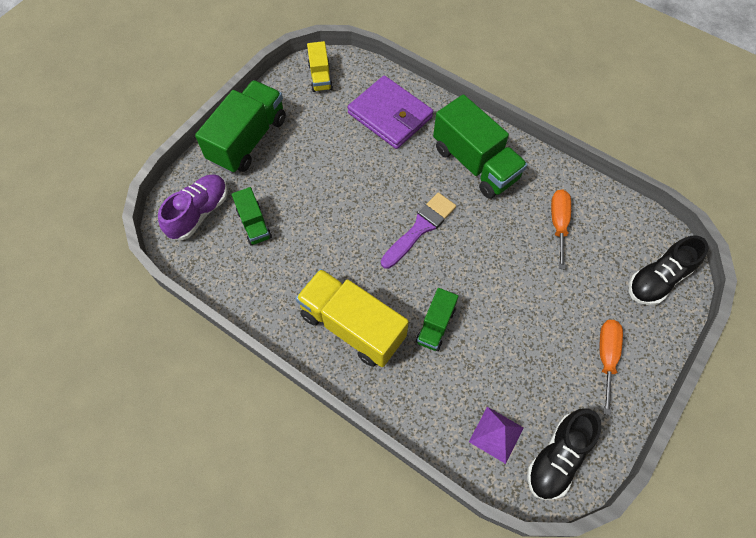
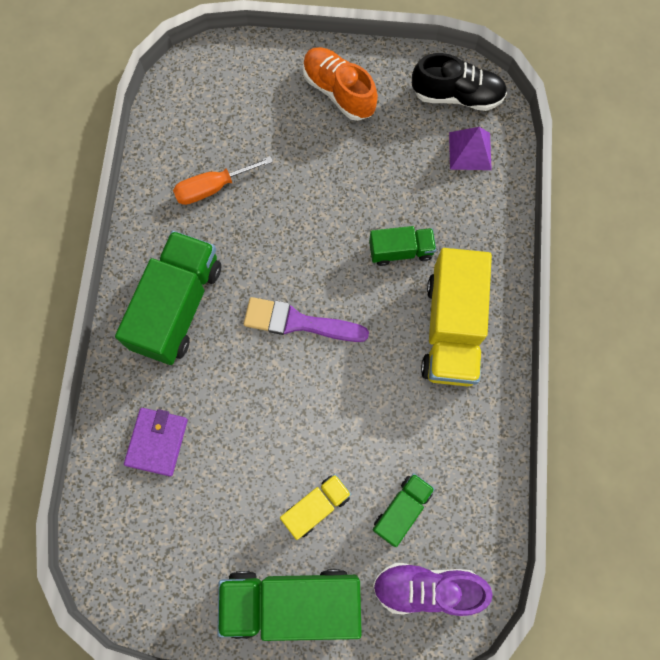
camera: 120 degrees left, 10 degrees up
(320, 76) = (138, 573): yellow truck -> yellow truck (316, 507)
(390, 115) = (157, 442): purple wallet -> purple wallet, size x0.62
(606, 357) = (338, 92): orange screwdriver -> orange shoe
(658, 279) = (227, 76): black shoe -> none

